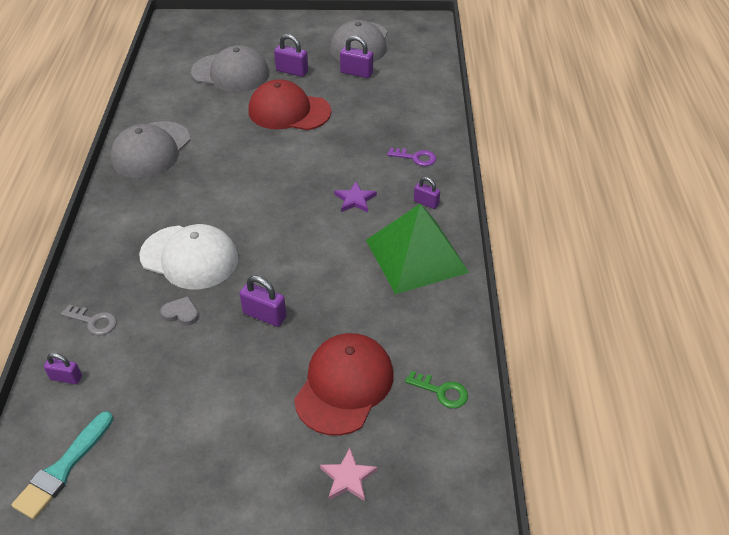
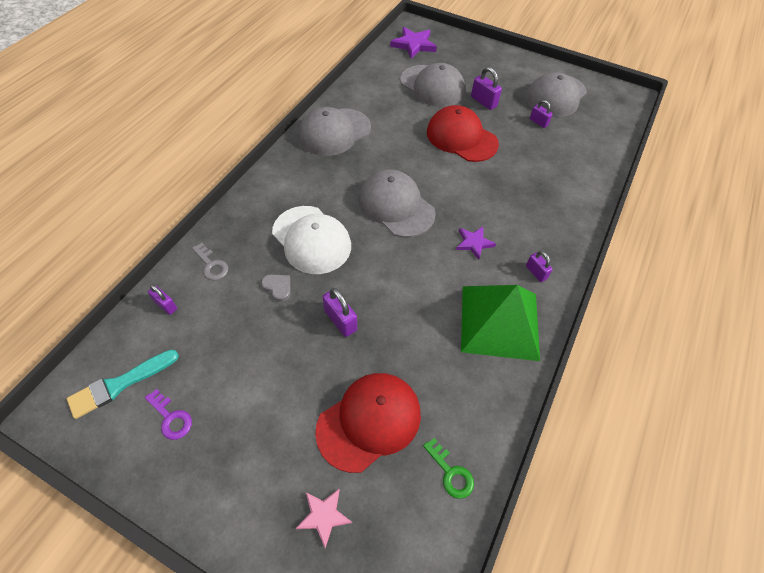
camera: 25 degrees right, 10 degrees up
(186, 39) = (413, 45): none -> purple star
(259, 195) = (396, 206): none -> grey cap
(356, 73) = (538, 122): purple padlock -> purple padlock, size x0.66
(416, 158) = (549, 224): purple key -> purple key (171, 418)

